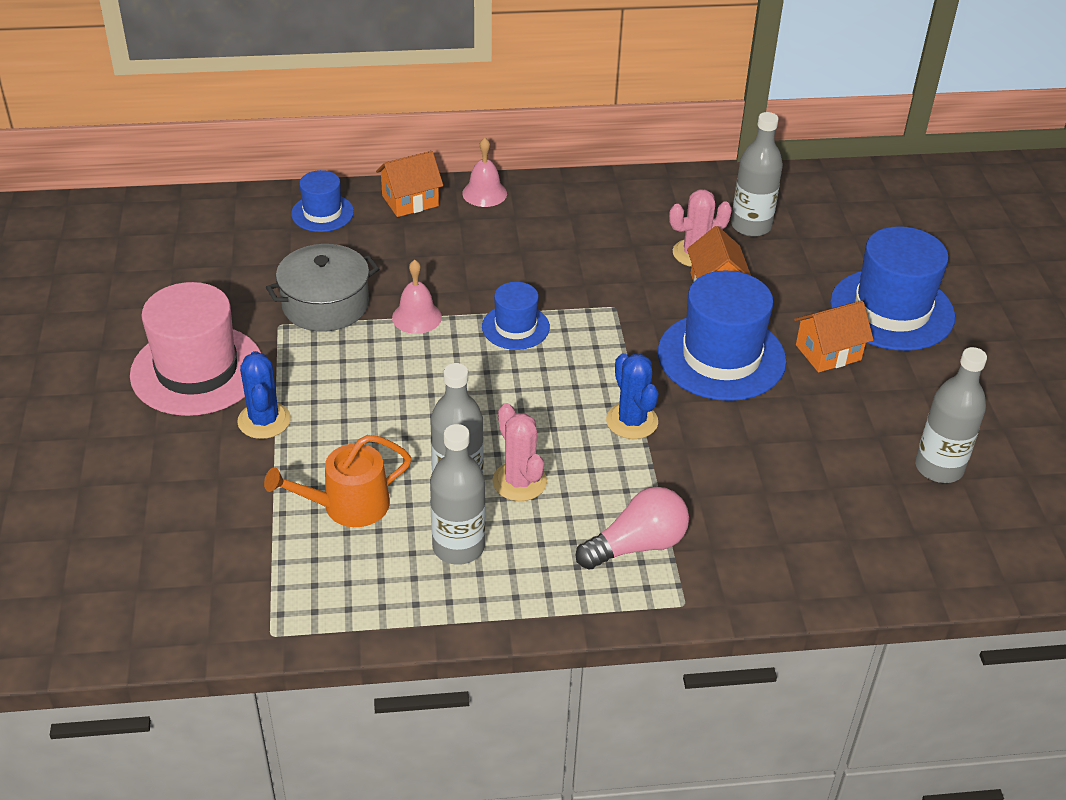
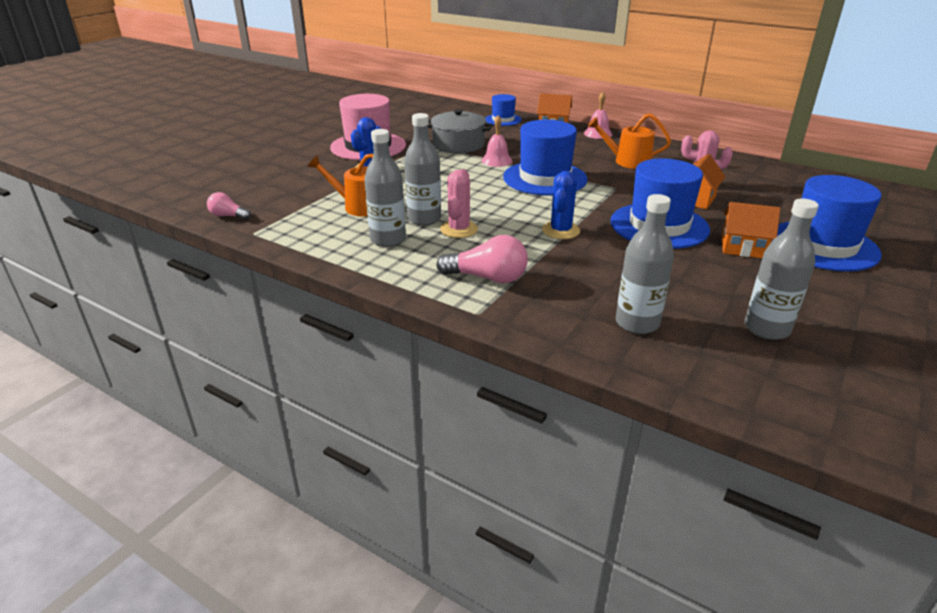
camera: 40 degrees right, 10 degrees down
(189, 624) = (228, 216): none -> pink light bulb
(515, 327) = (545, 178): blue hat -> blue hat, size x1.86
(578, 242) = (628, 161): none -> orange watering can
(751, 226) = (755, 184): grey bottle -> grey bottle (637, 323)

